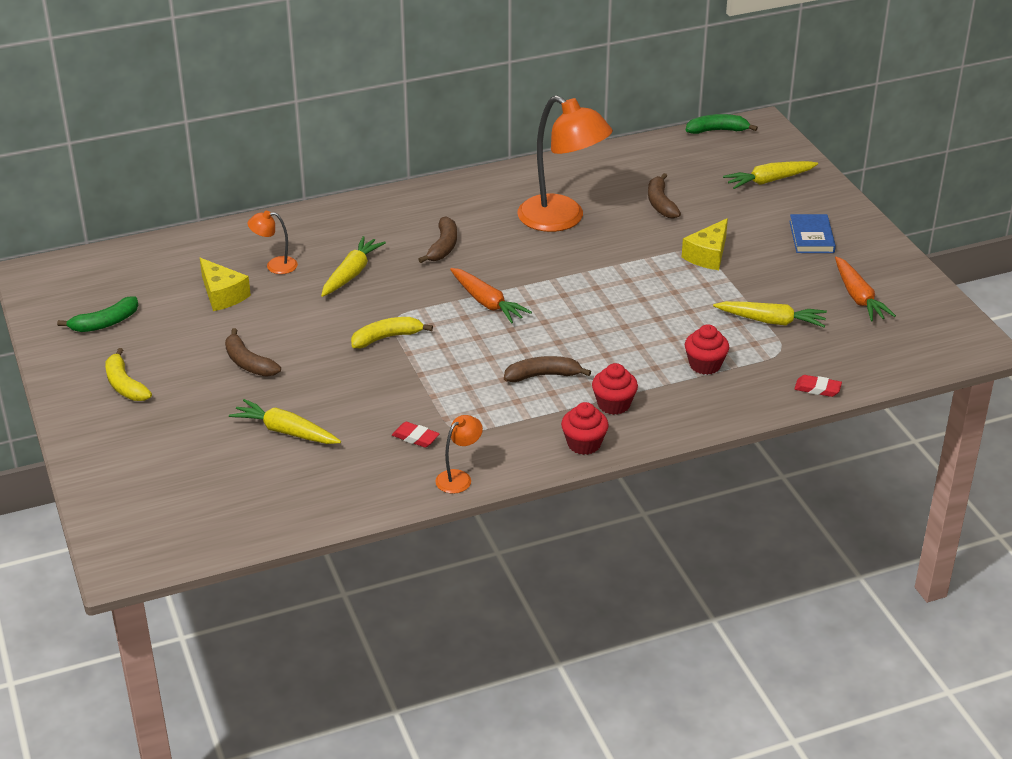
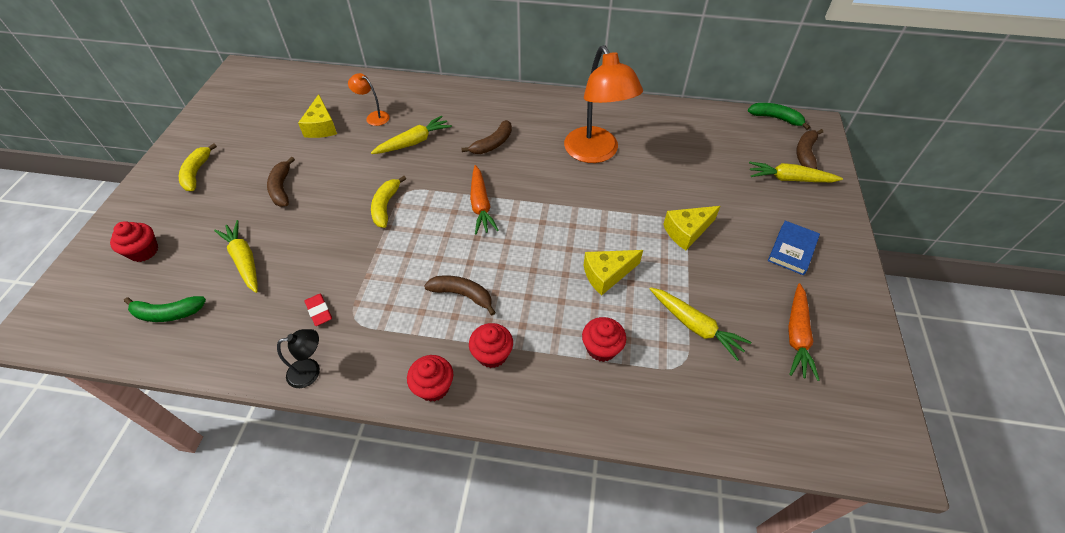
camera: 30 degrees right, 15 degrees up
(105, 323) = (237, 120): green banana -> green banana (168, 313)
(160, 466) = (144, 251): none -> red cupcake
(386, 338) = (386, 206): yellow banana -> yellow banana turned 90 degrees counterclockwise
(459, 478) = (311, 371): orange lamp -> black lamp
(660, 203) = (683, 167): brown banana -> brown banana (805, 153)
(663, 313) = (607, 274): none -> yellow cheese
(817, 389) = (686, 430): red eraser -> none

